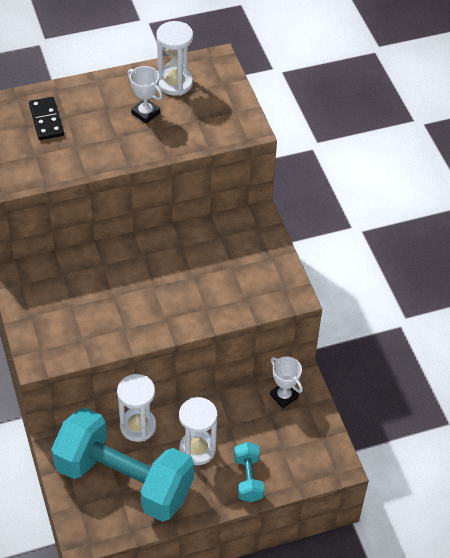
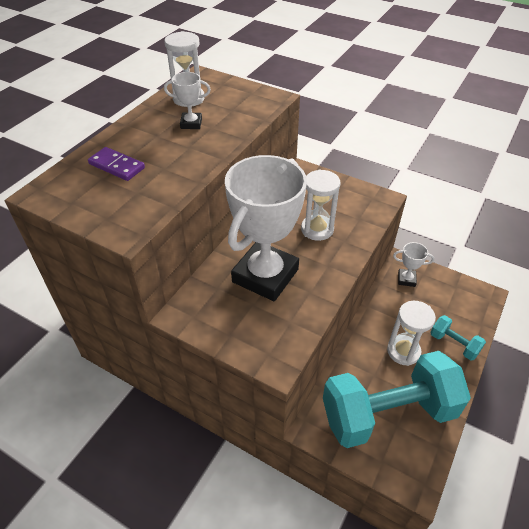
camera: 40 degrees left, 5 degrees down
(46, 120) = (116, 166): black domino -> purple domino
(107, 291) = (265, 275): none -> white trophy
(138, 426) = (350, 368): white hourglass -> white hourglass (317, 229)

